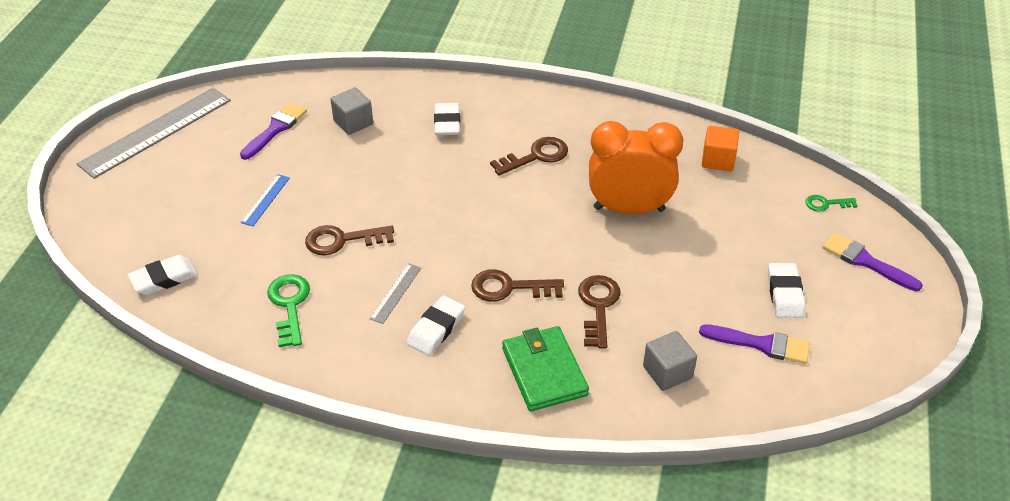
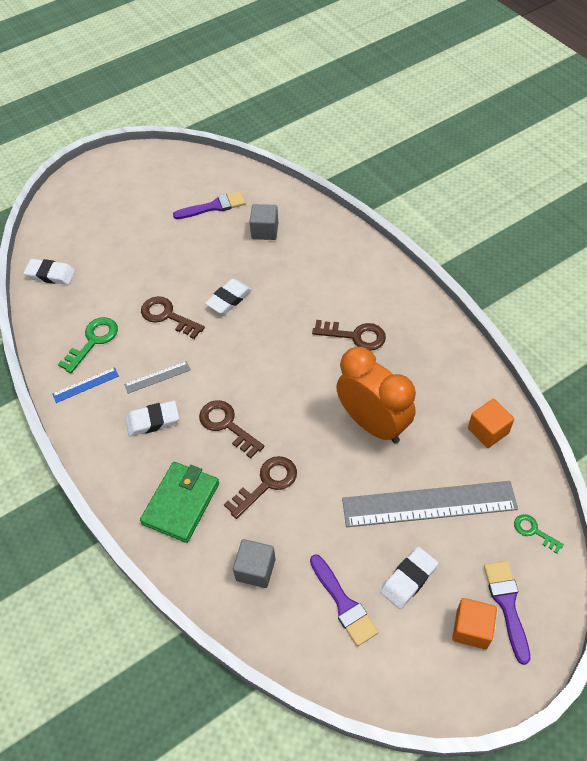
camera: 45 degrees right, 10 degrees up
(156, 132) = (147, 166): grey ruler -> grey ruler (429, 504)
(265, 200) = (156, 256): blue ruler -> blue ruler (86, 385)
(447, 123) = (324, 269): white eraser -> white eraser (229, 299)
(863, 293) = (471, 629): none -> orange cube

